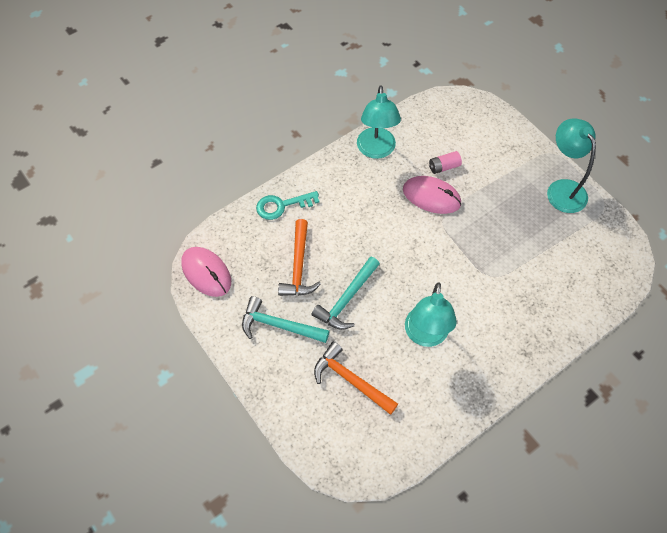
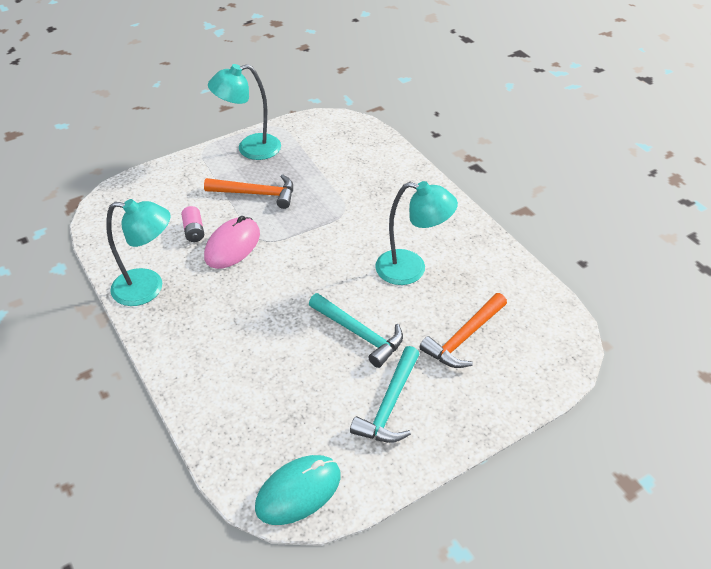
camera: 85 degrees left, 15 degrees down
(206, 272) = (298, 491): pink mouse -> turquoise mouse
(282, 206) = (206, 393): turquoise key -> none
(299, 266) = (305, 379): orange hammer -> orange hammer (256, 194)

